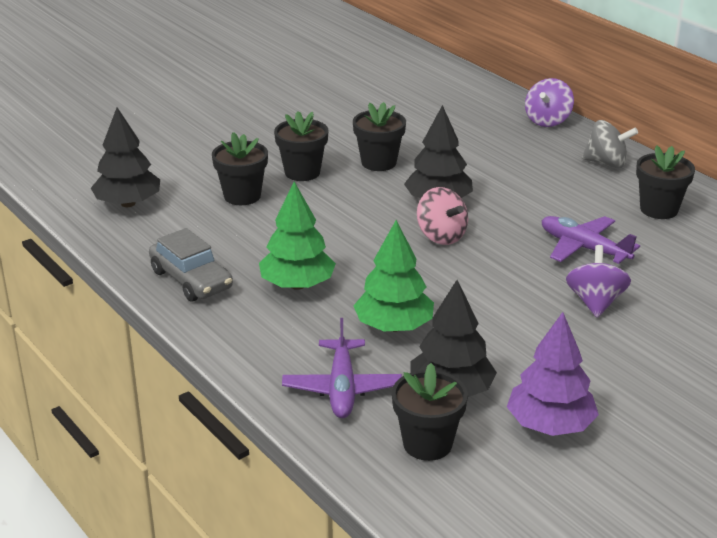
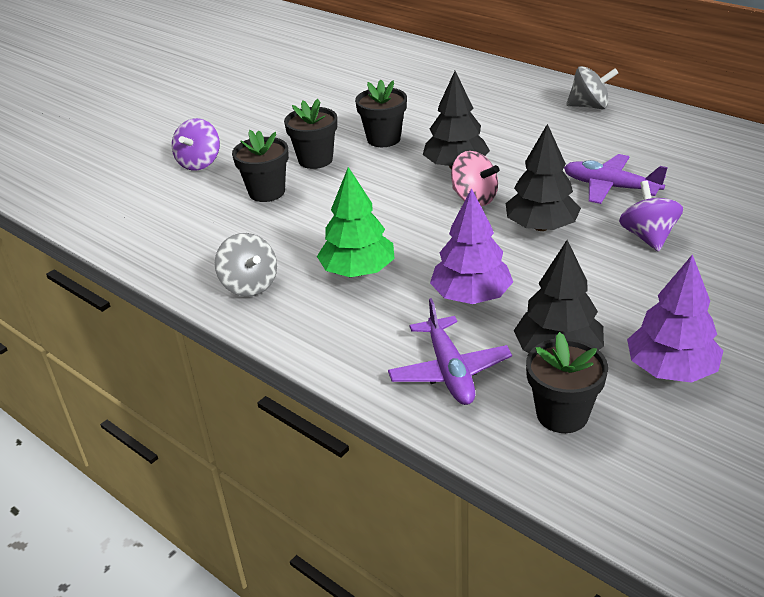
camera: 10 degrees left, 5 degrees up
(128, 203) = (155, 219): black tree -> black tree (541, 227)
(191, 280) = (249, 285): grey car -> grey spinning top
(394, 326) = (471, 296): green tree -> purple tree
(547, 121) = (518, 77): purple spinning top -> purple spinning top (199, 163)
(659, 209) = (657, 140): black flower pot -> none

